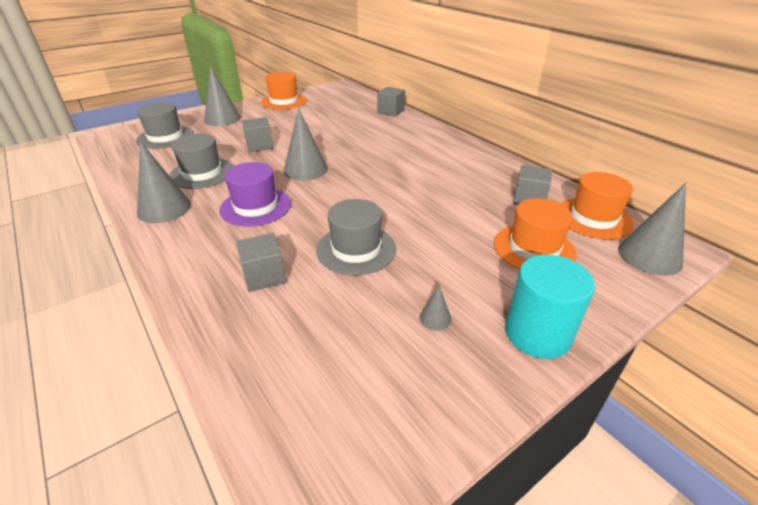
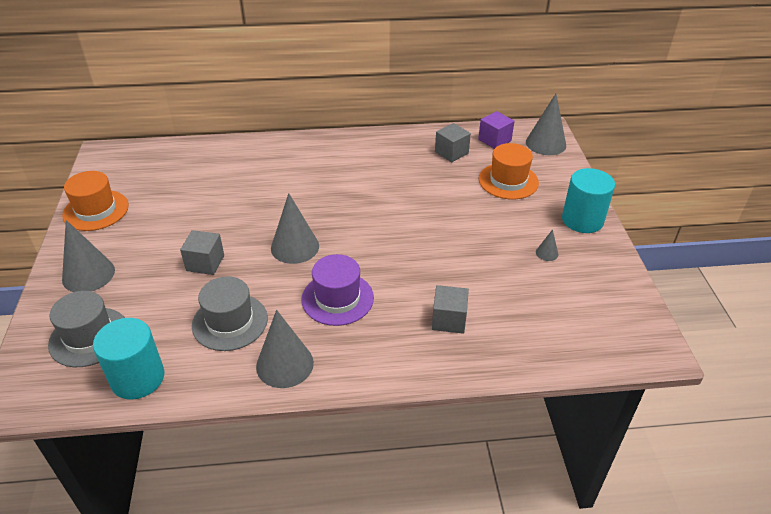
camera: 60 degrees left, 5 degrees up
(132, 162) = (138, 378): none -> turquoise cylinder
(356, 249) = (450, 260): grey hat -> none
(391, 111) = (223, 149): grey cube -> none
(593, 218) = (494, 140): orange hat -> purple cube

